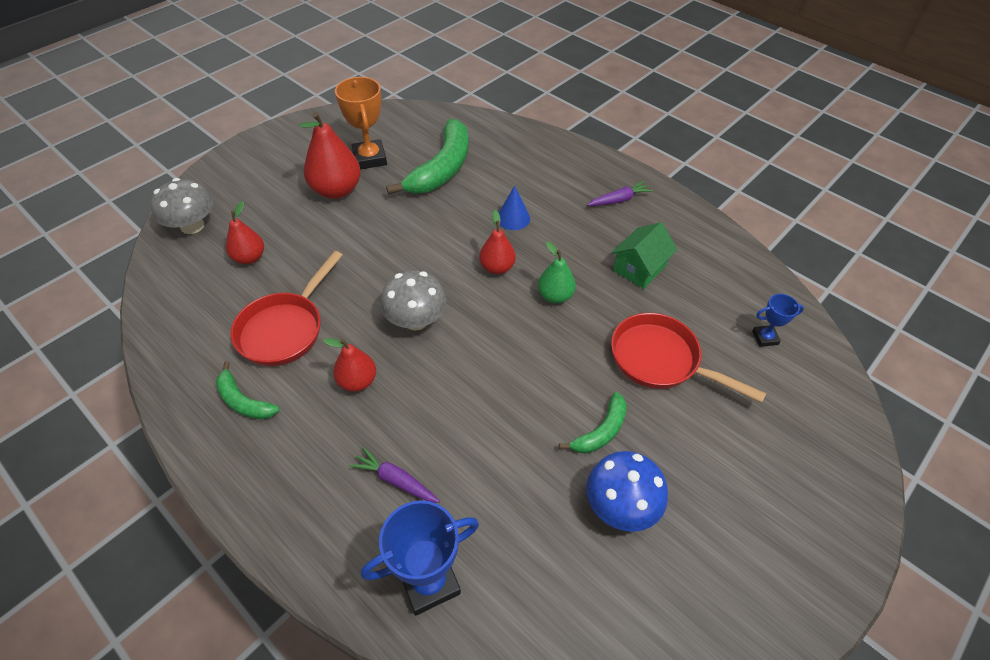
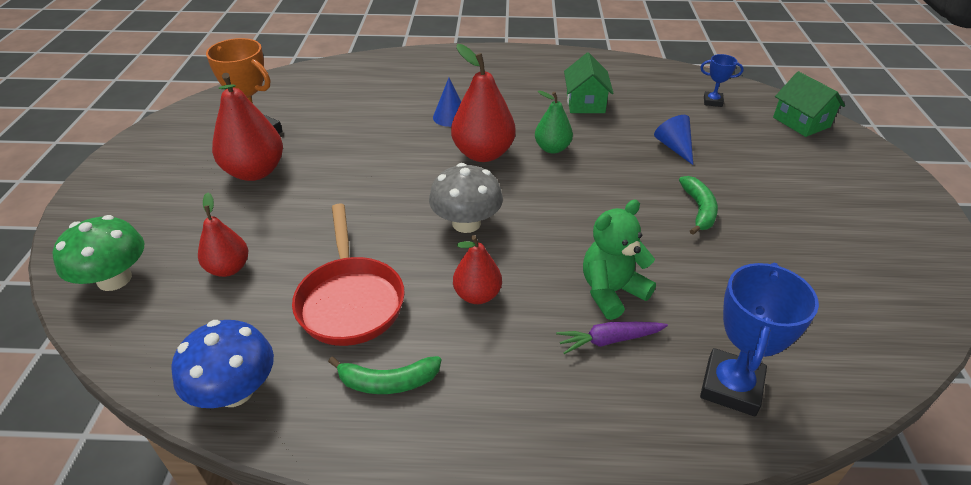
camera: 40 degrees left, 10 degrees down
(192, 226) = (114, 279): grey mushroom -> green mushroom
(442, 169) = (341, 112): green banana -> none
(443, 446) = (611, 292): none -> green teddy bear
(497, 267) = (483, 154): red pear -> red pear, size x1.66
(619, 200) = (514, 70): purple carrot -> none
(621, 505) = (771, 243): blue mushroom -> blue mushroom (235, 391)
(661, 360) = (674, 147): red pan -> blue cone
(765, 338) = (712, 101): blue trophy -> blue trophy turned 60 degrees clockwise
(829, 416) = (801, 122): none -> green house

